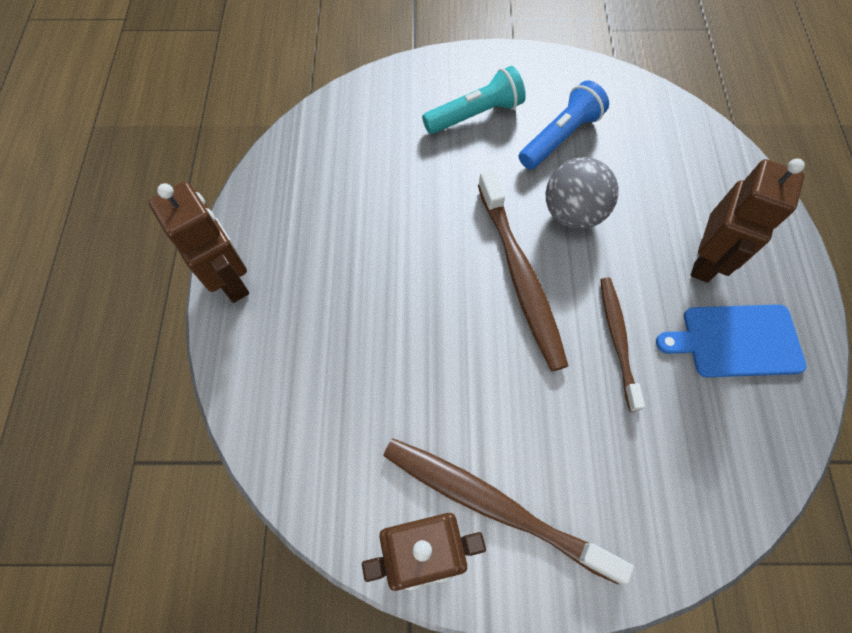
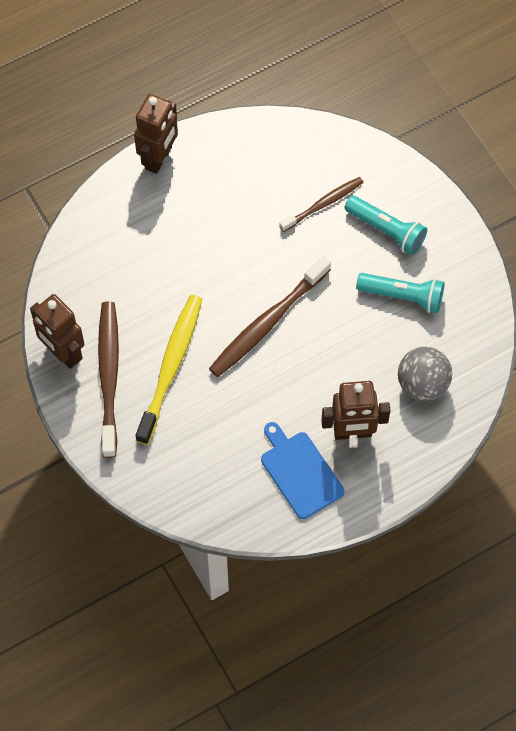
camera: 60 degrees right, 0 degrees up
(521, 415) = (171, 366): none -> yellow toothbrush
(560, 137) = (403, 296): blue flashlight -> turquoise flashlight
(572, 213) = (339, 333): grey ball -> grey ball (422, 384)
(617, 339) = (256, 400): brown toothbrush -> brown toothbrush (323, 204)

